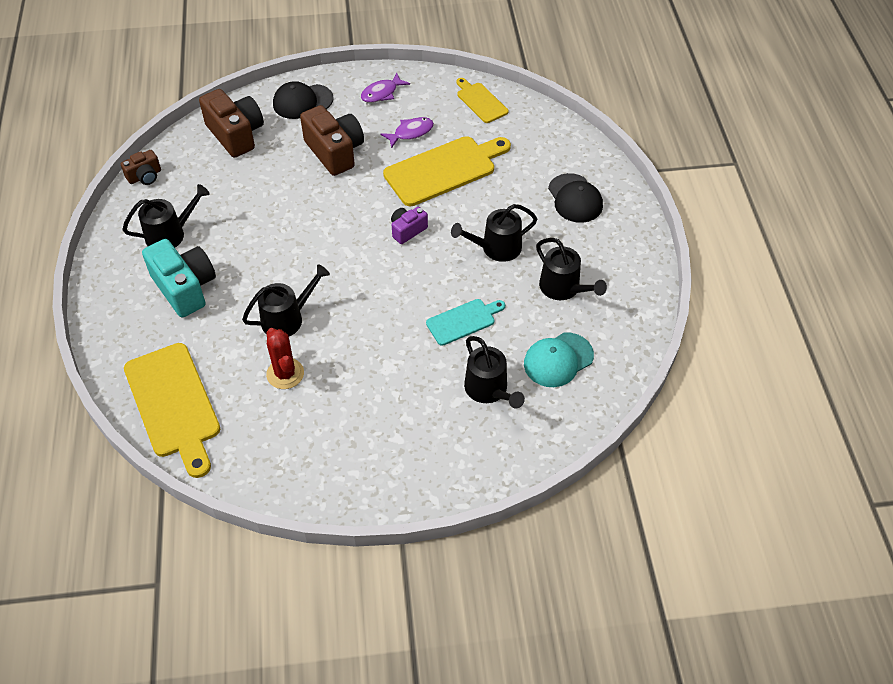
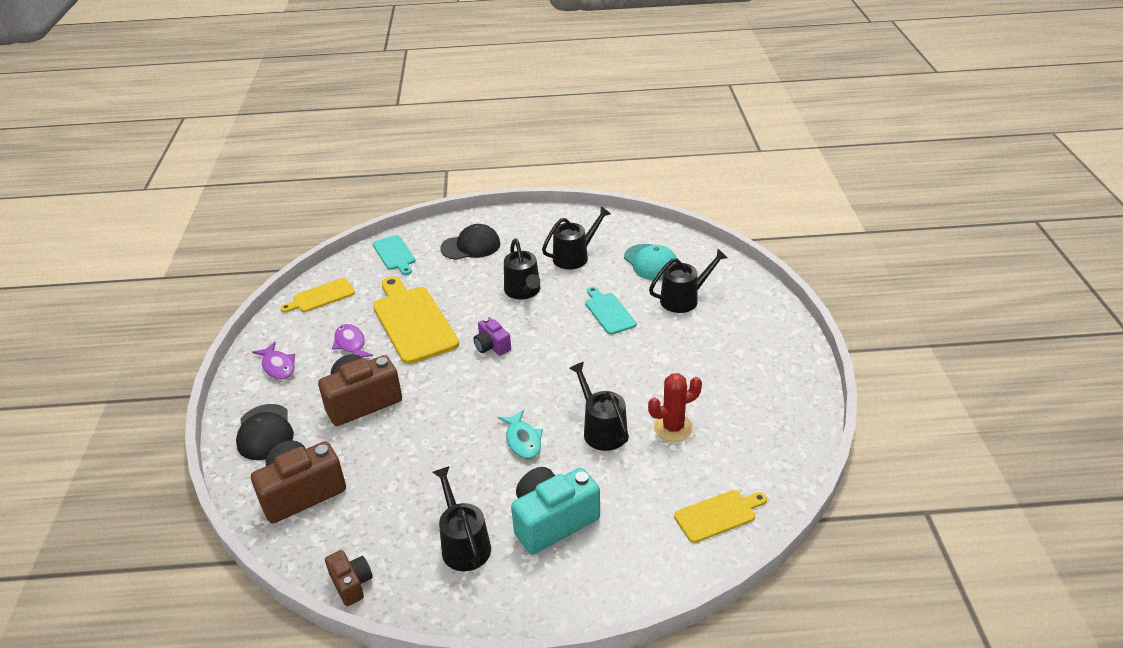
camera: 85 degrees left, 15 degrees down
(174, 404) = (718, 515): yellow cutting board -> yellow cutting board, size x0.55
(279, 262) = (523, 440): none -> turquoise fish
(554, 141) = (394, 254): none -> turquoise cutting board

